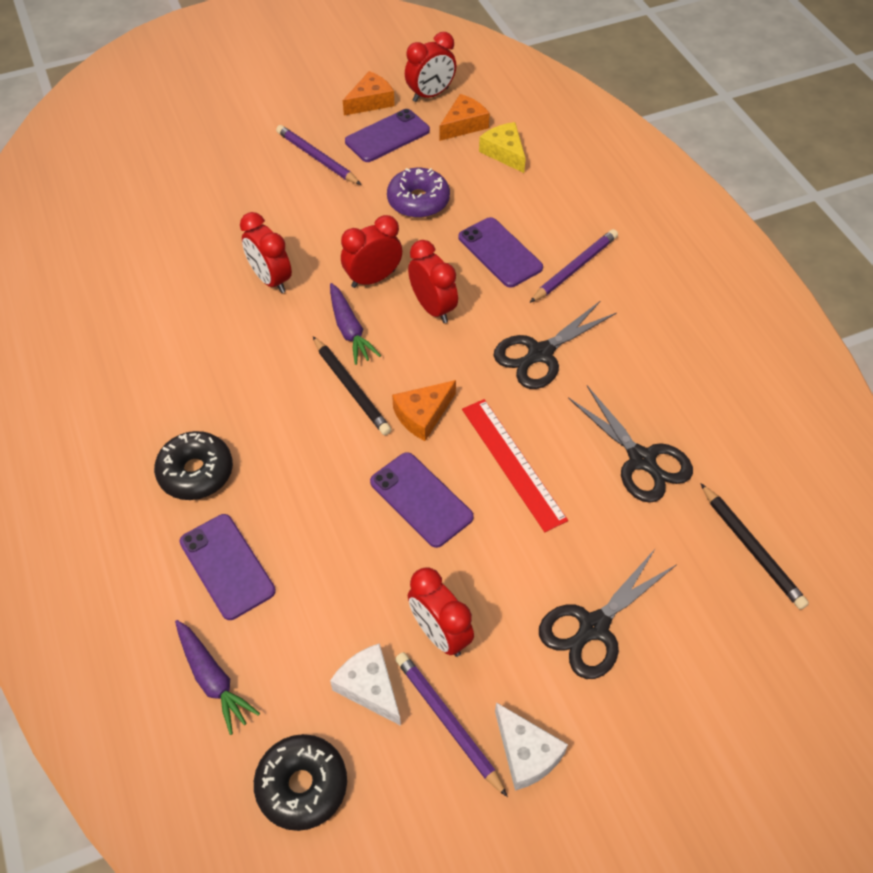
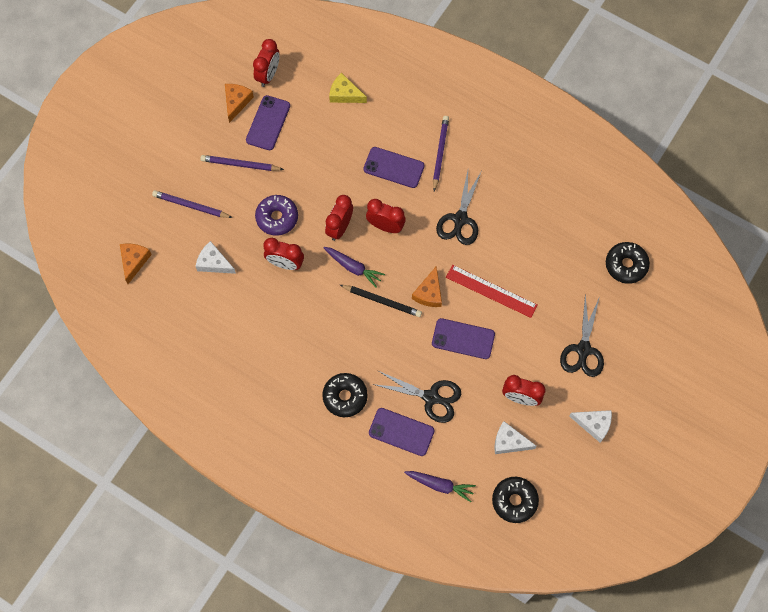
camera: 35 degrees left, 15 degrees up
(190, 234) = (214, 263): none -> white cheese
(418, 201) = (323, 160): purple donut -> purple donut (277, 218)
(448, 721) = (553, 433): purple pencil -> purple pencil (191, 205)
(463, 125) = (306, 87): orange cheese -> orange cheese (134, 261)
(642, 460) = (549, 250): black scissors -> black scissors (431, 397)
(751, 549) = (626, 265): black pencil -> black donut

